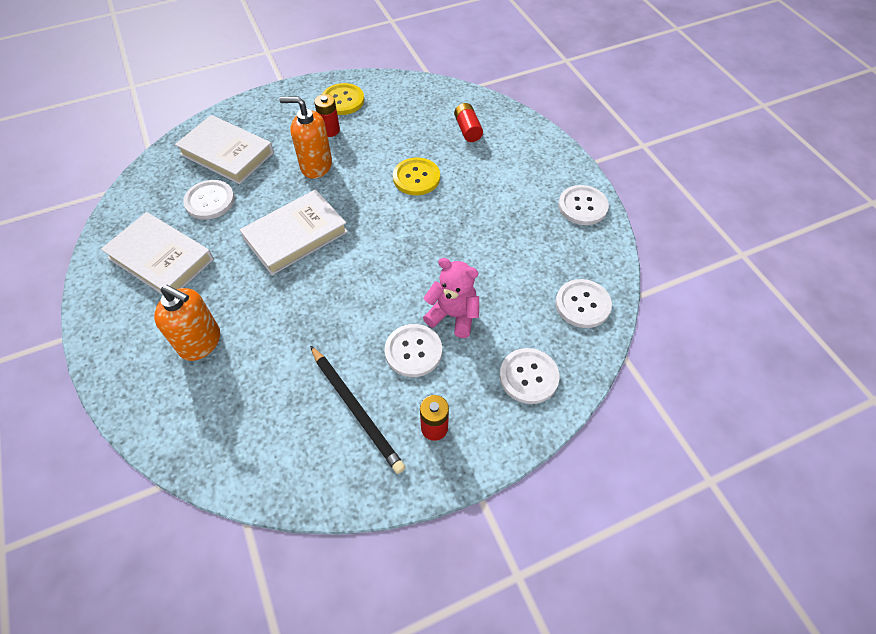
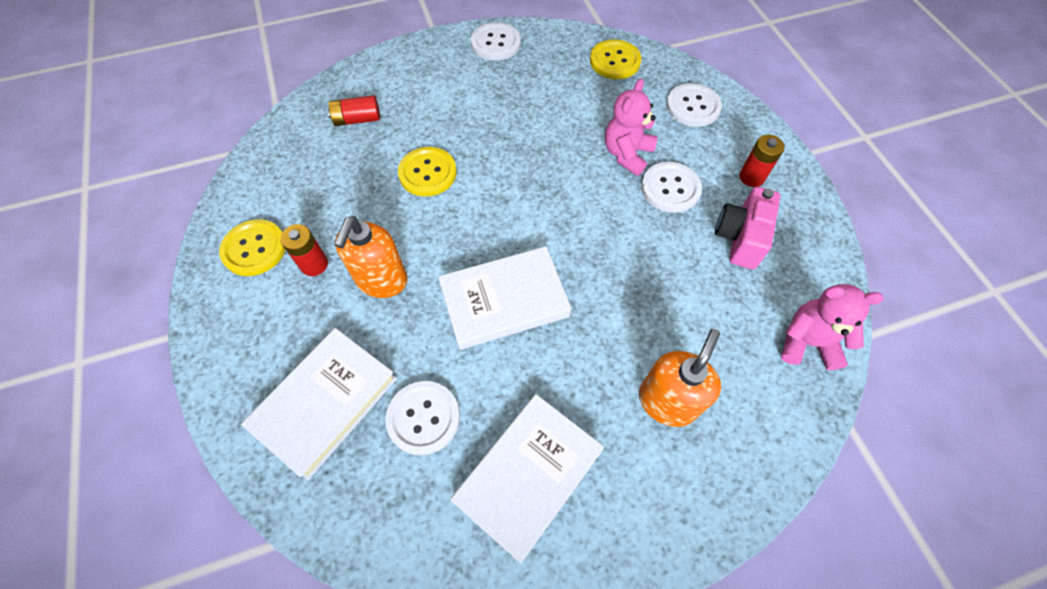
camera: 85 degrees left, 5 degrees up
(240, 457) = (807, 342): none -> pink teddy bear
(296, 235) = (504, 301): white book -> white book turned 75 degrees counterclockwise
(356, 409) = (740, 238): black pencil -> pink camera
(582, 304) = (615, 61): white button -> yellow button

